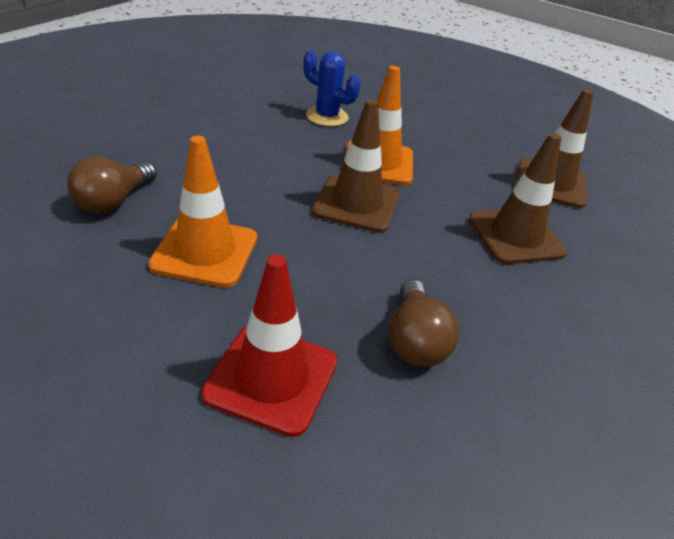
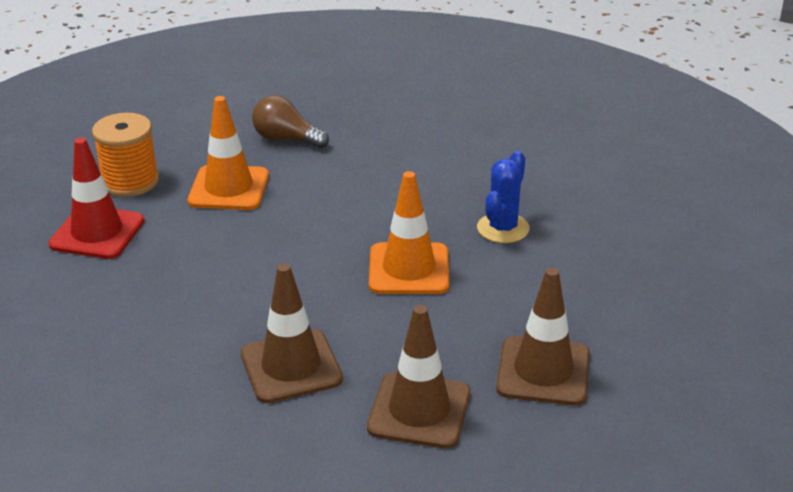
camera: 90 degrees right, 5 degrees down
(146, 342) = (130, 182): none -> orange spool
(356, 204) = (321, 258): brown traffic cone -> brown traffic cone (543, 371)
(415, 340) = (133, 295): brown light bulb -> none

